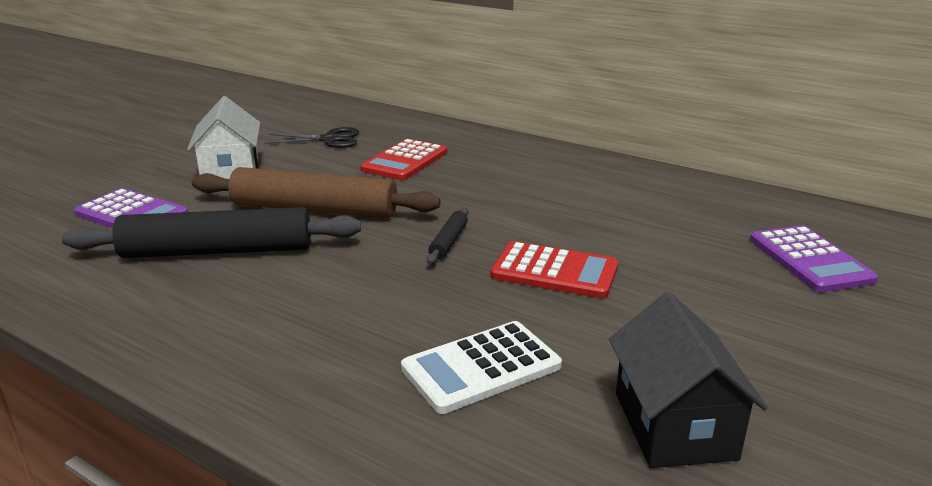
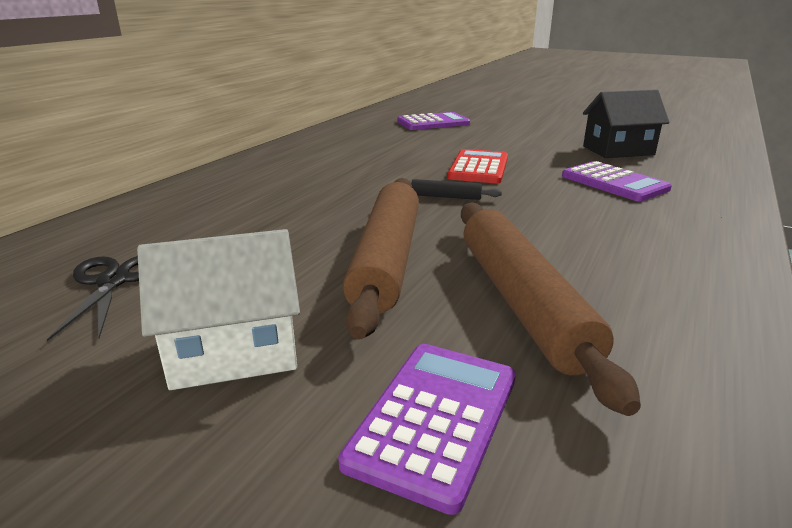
camera: 95 degrees left, 0 degrees up
(217, 251) = (522, 302): black rolling pin -> brown rolling pin
(405, 161) = (235, 225): red calculator -> none
(481, 367) = (614, 183): white calculator -> purple calculator

